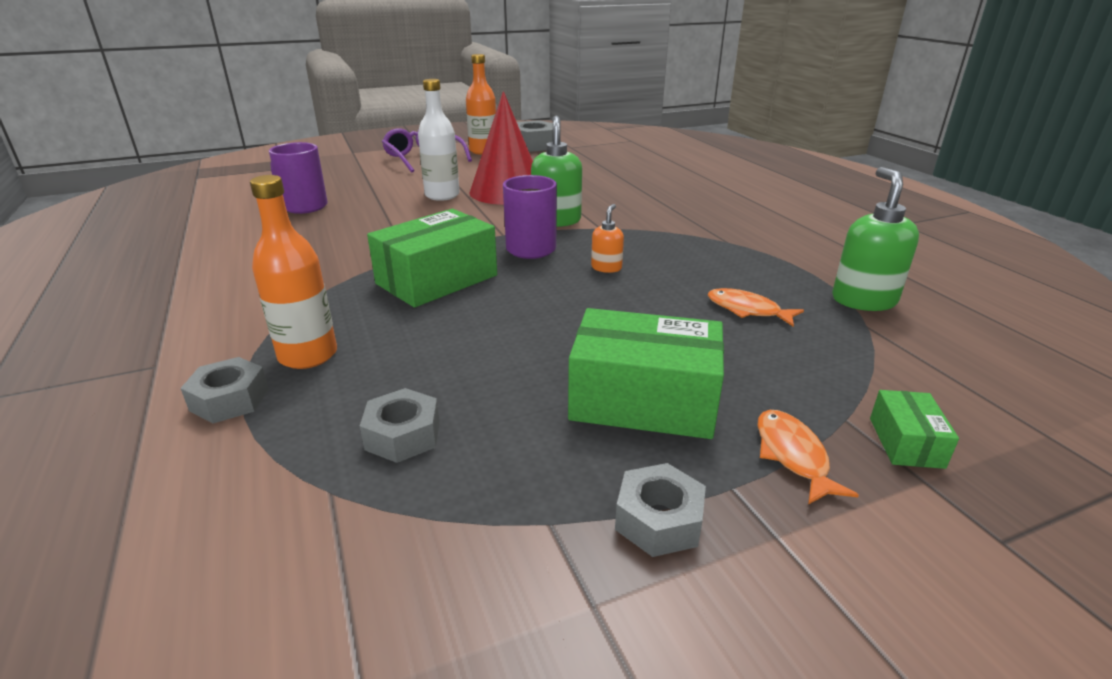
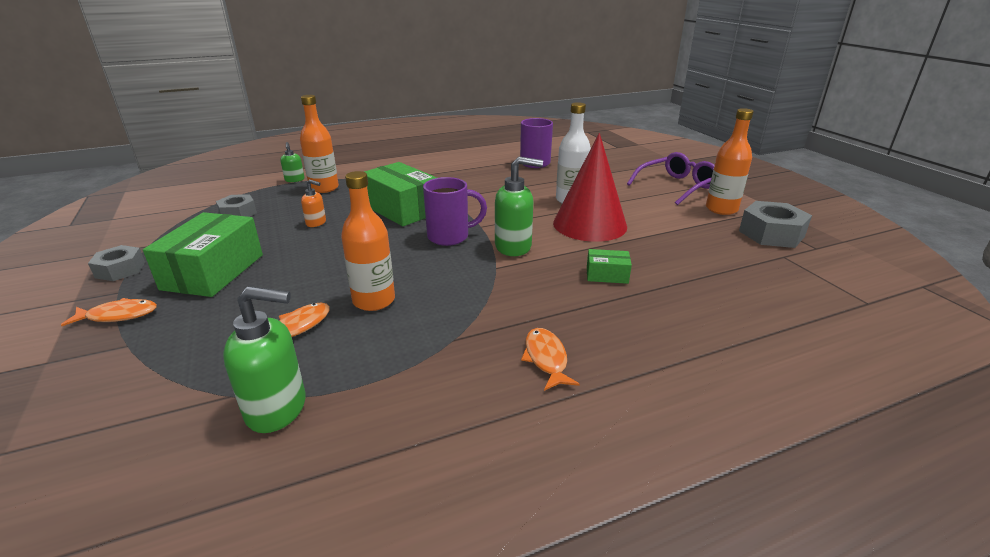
camera: 90 degrees right, 0 degrees up
(229, 400) = (294, 180): grey nut -> green soap dispenser
(606, 268) = (404, 267): orange soap dispenser -> orange soap dispenser (316, 223)
(681, 277) = (374, 301): none -> orange bottle
(735, 213) = (546, 359): none -> orange fish
(906, 442) = (80, 365): green box -> green box (607, 275)

